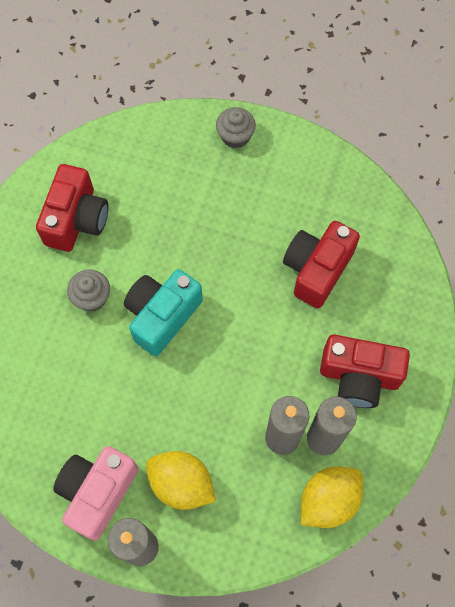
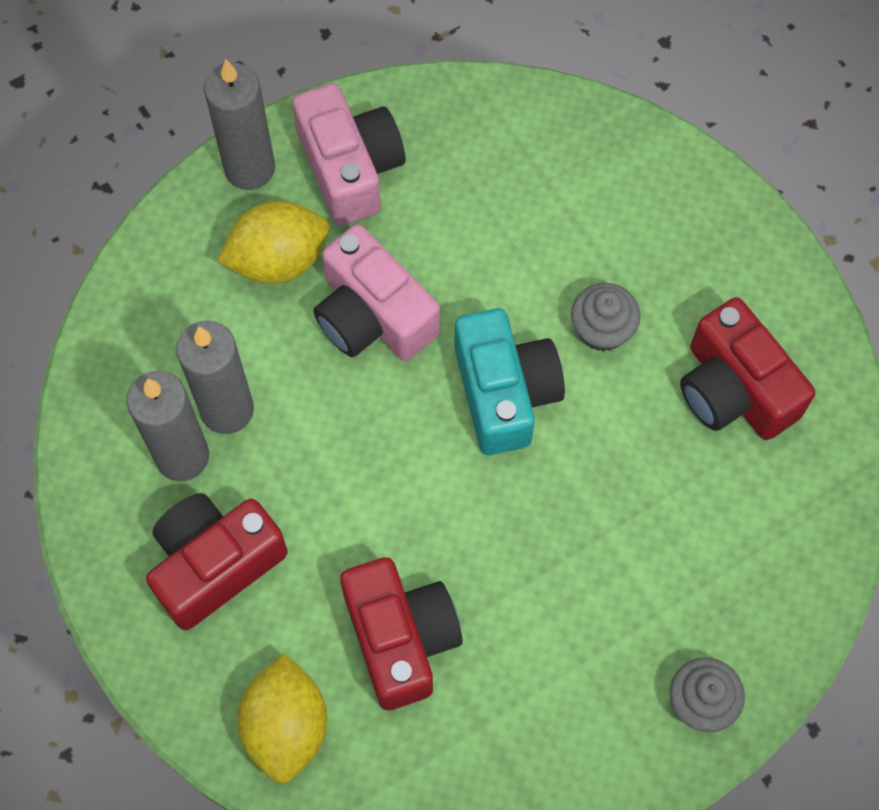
camera: 130 degrees right, 0 degrees up
(173, 409) = (373, 315): none -> pink camera
(328, 500) = (110, 401): yellow lemon -> yellow lemon (286, 726)

